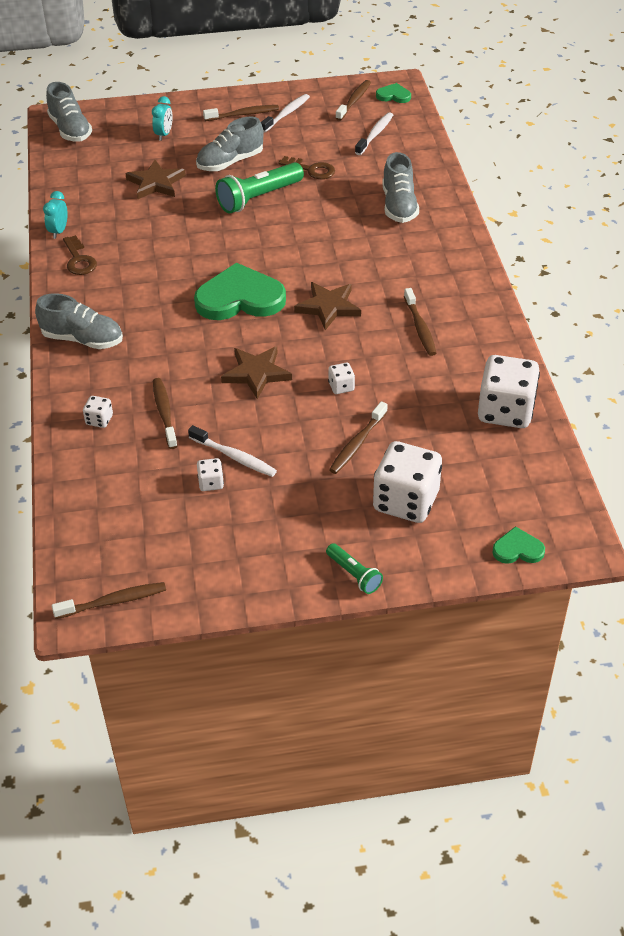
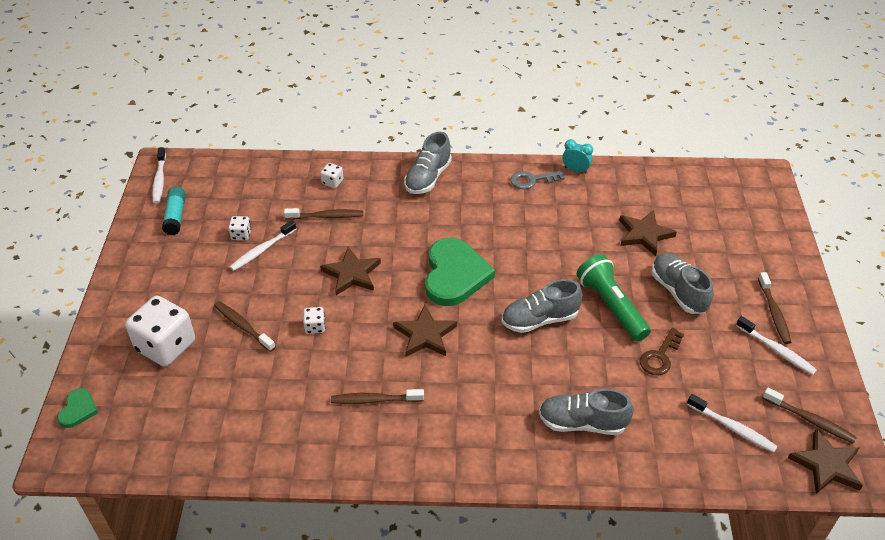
camera: 100 degrees right, 0 degrees up
(70, 130) = (741, 183): grey shoe -> grey shoe (539, 319)
(79, 260) = (533, 180): brown key -> grey key
(113, 601) = (159, 180): brown toothbrush -> white toothbrush
(164, 135) = (732, 247): turquoise clock -> none
(187, 559) = (175, 216): none -> turquoise glue stick
(354, 574) = (112, 302): green flashlight -> none
(393, 95) = (826, 465): green heart -> brown star
(505, 411) = (236, 442): white dice -> none

